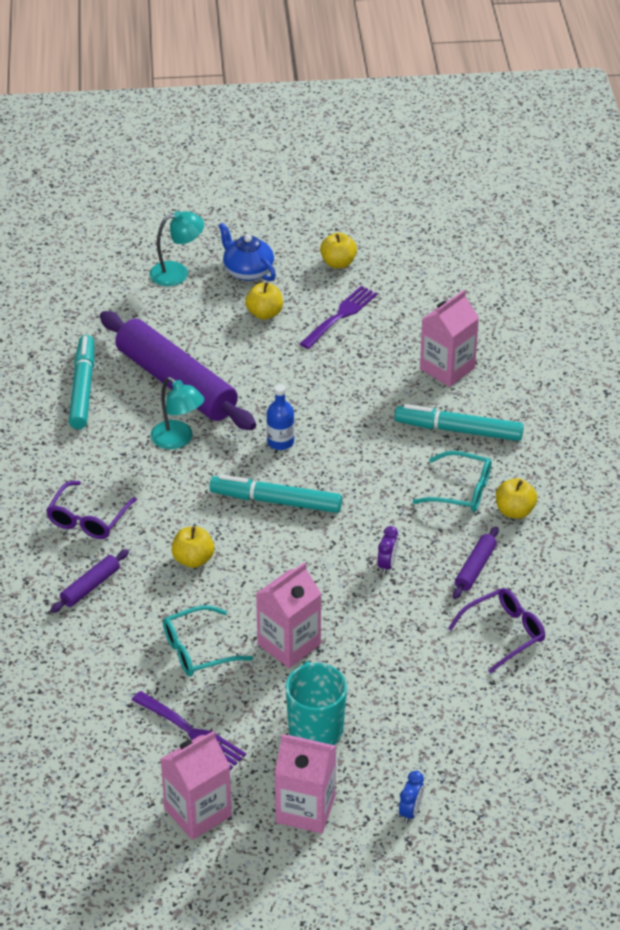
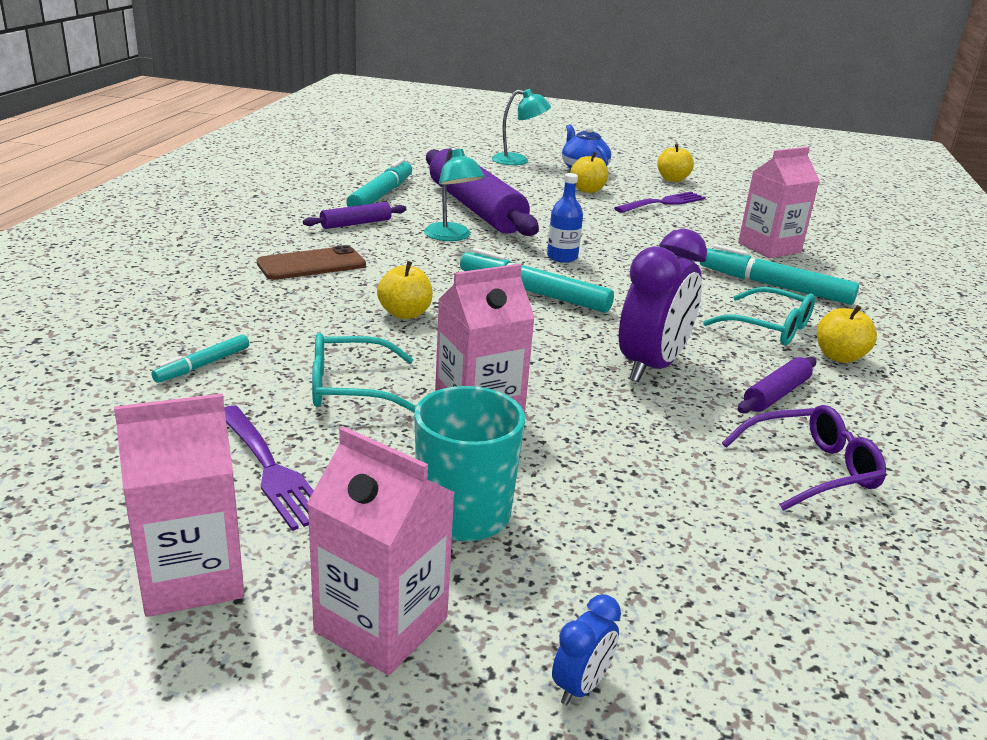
camera: 15 degrees right, 15 degrees down
(88, 519) = (311, 264): purple glasses -> brown phone
(90, 586) = (266, 309): purple rolling pin -> purple rolling pin (356, 224)
(90, 660) = (203, 365): none -> turquoise marker
(387, 565) = (651, 367): purple clock -> purple clock, size x2.28

